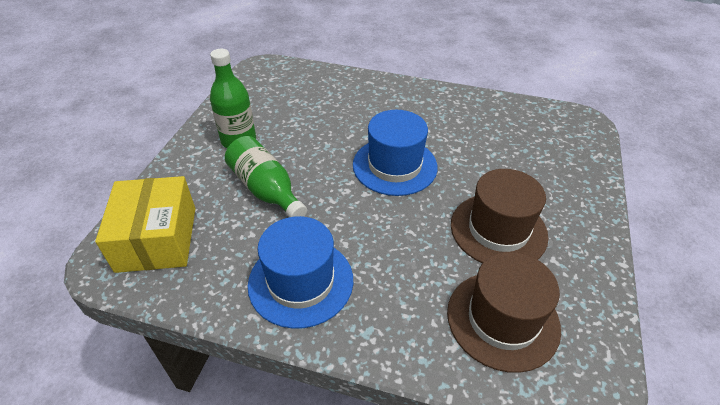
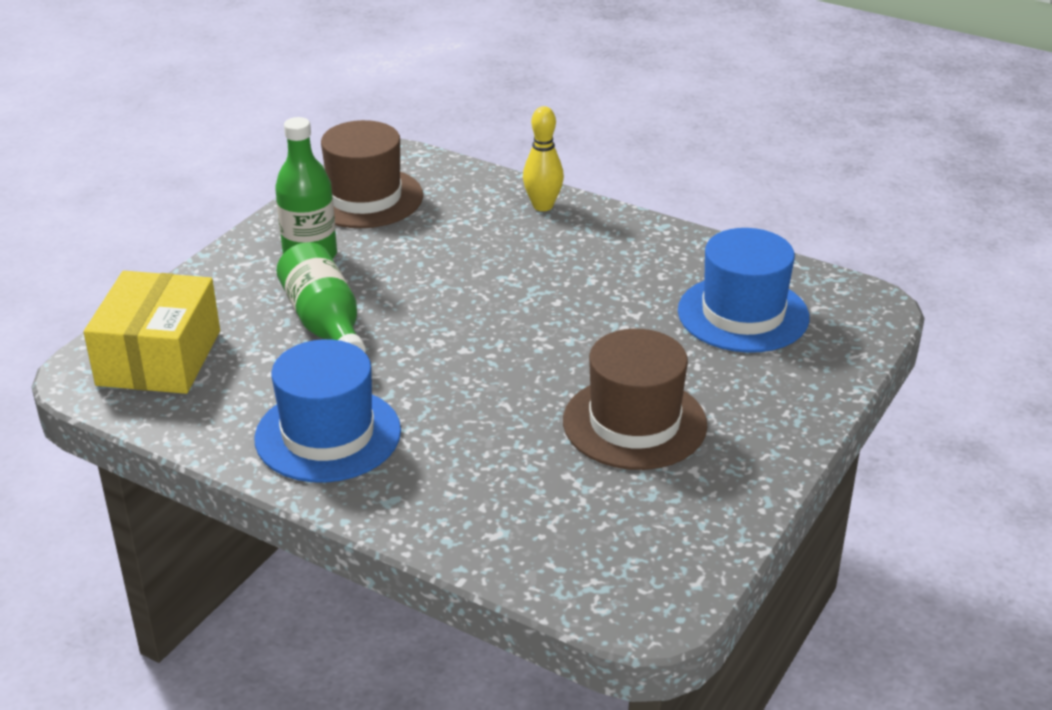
camera: 15 degrees right, 10 degrees down
(368, 85) = (543, 206): none -> yellow bowling pin
(394, 166) = (525, 321): blue hat -> blue hat (743, 314)
(502, 319) = (577, 520): brown hat -> brown hat (364, 198)

